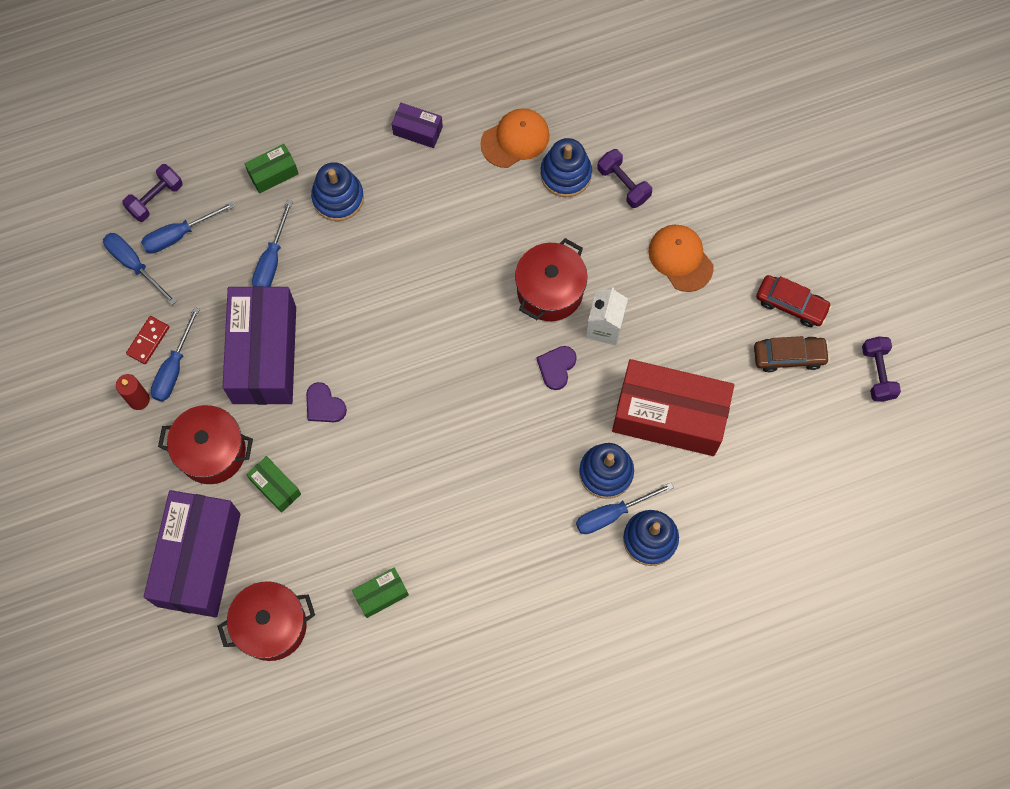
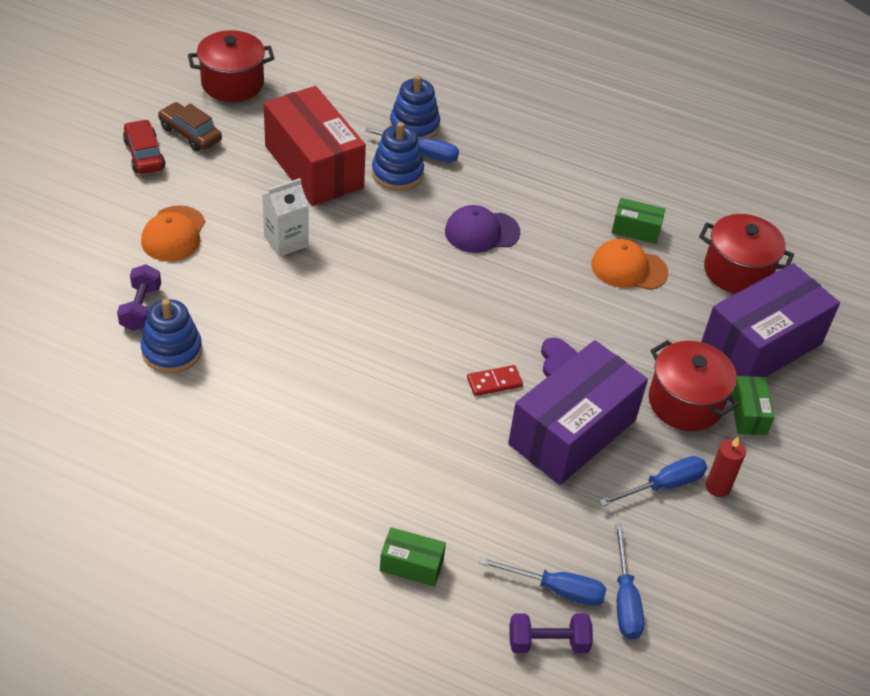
camera: 140 degrees left, 25 degrees down
(148, 341) = (668, 525): red domino -> red domino (494, 382)
(271, 260) = (491, 495): blue screwdriver -> none
(275, 487) = (653, 342): green box -> green box (748, 414)
(338, 197) = (376, 494): blue stacking toy -> none
(418, 130) = (242, 486): purple box -> none
(487, 474) = (481, 232): none -> purple cap
(515, 139) = (173, 408): orange cap -> orange cap (628, 268)
(550, 291) = (293, 291): red pot -> red pot (232, 83)
(556, 367) = (352, 247): purple heart -> none
(877, 373) = (151, 87): purple dumbbell -> none

